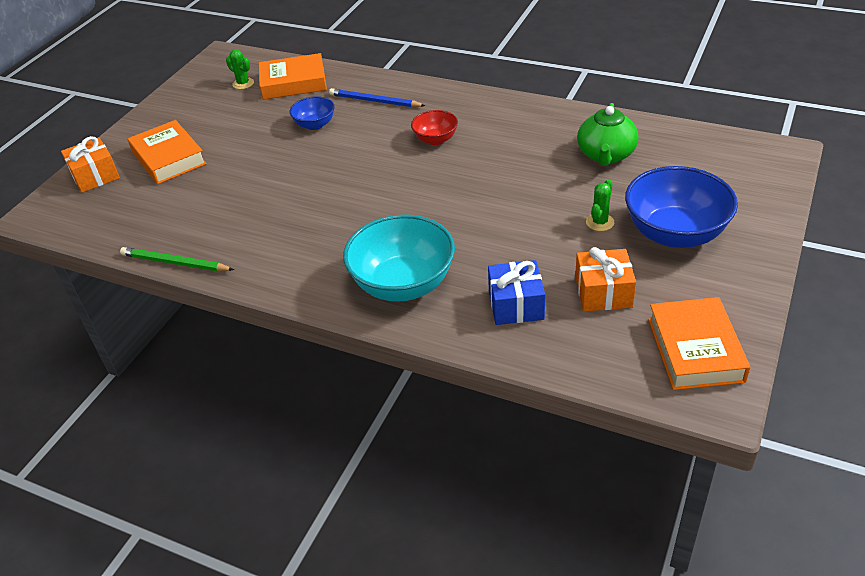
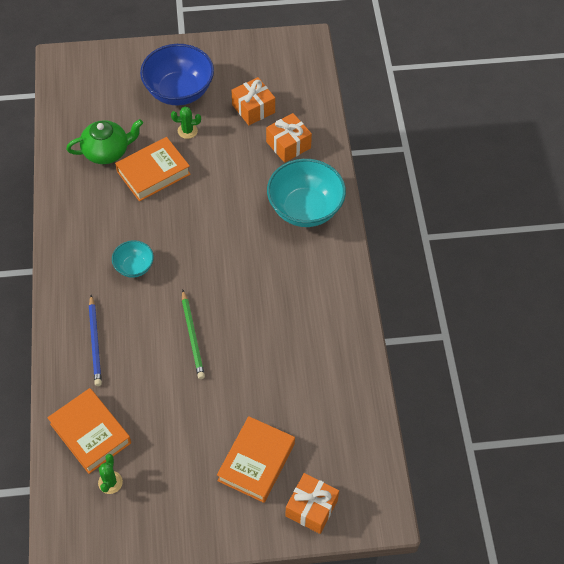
camera: 125 degrees left, 15 degrees up
(175, 263) = (368, 359): green pencil -> green pencil (192, 336)
(315, 125) = (152, 370): blue bowl -> none
(435, 139) = (134, 267): red bowl -> turquoise bowl
(516, 305) = (288, 145): blue gift -> orange gift
(695, 350) = (275, 58): orange book -> orange book (153, 173)

